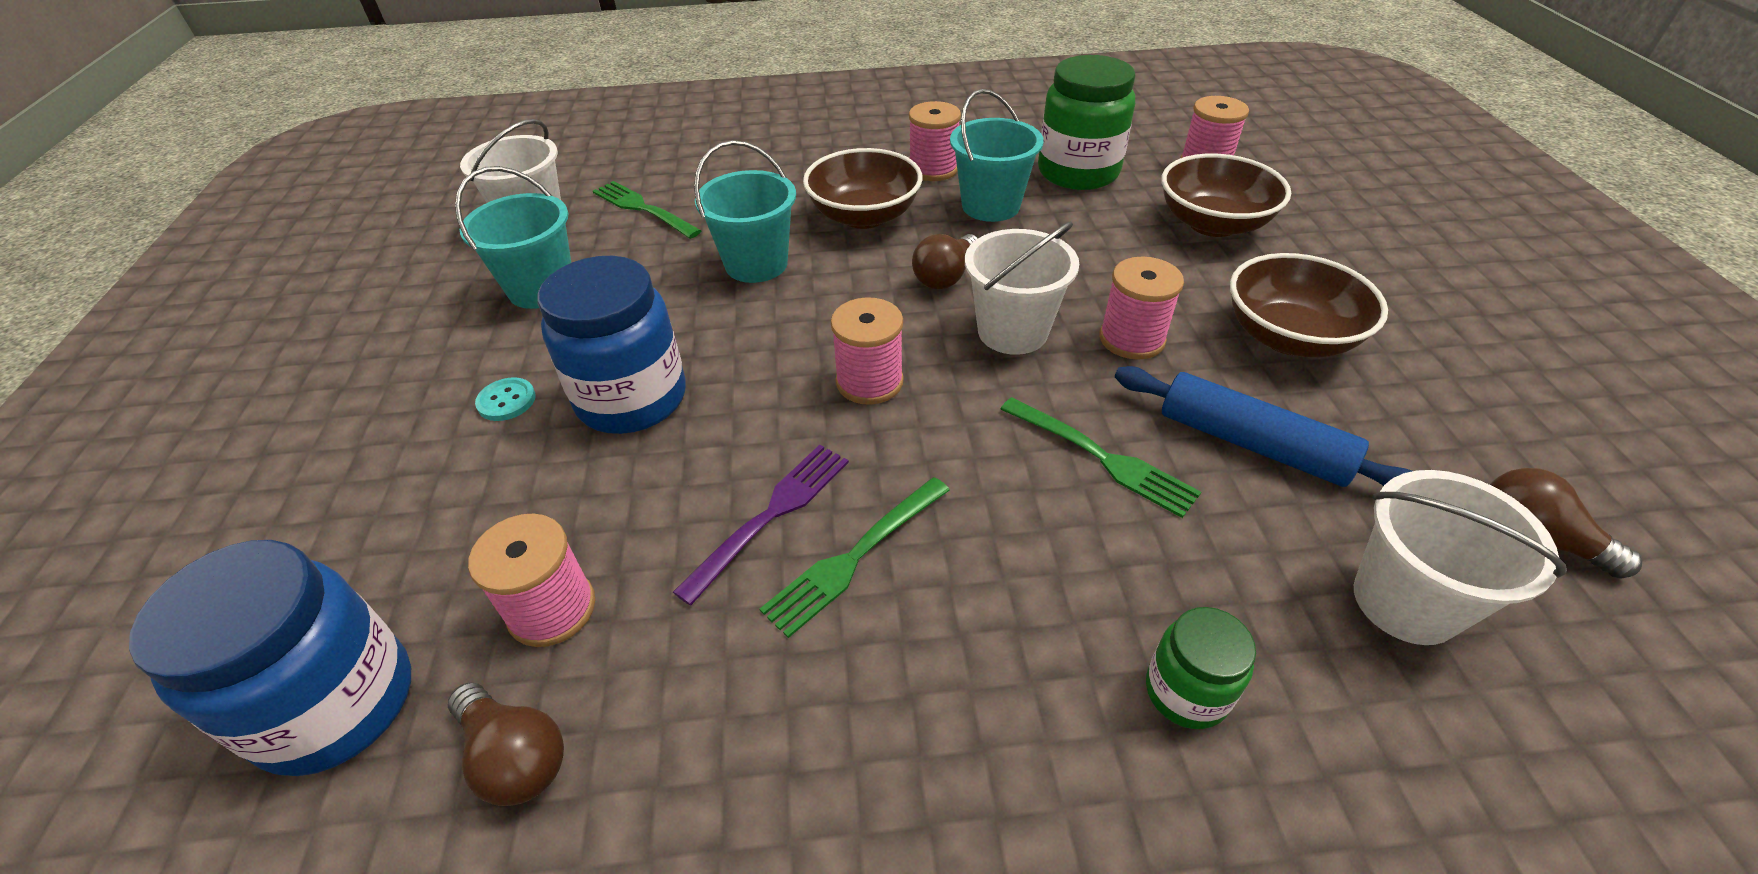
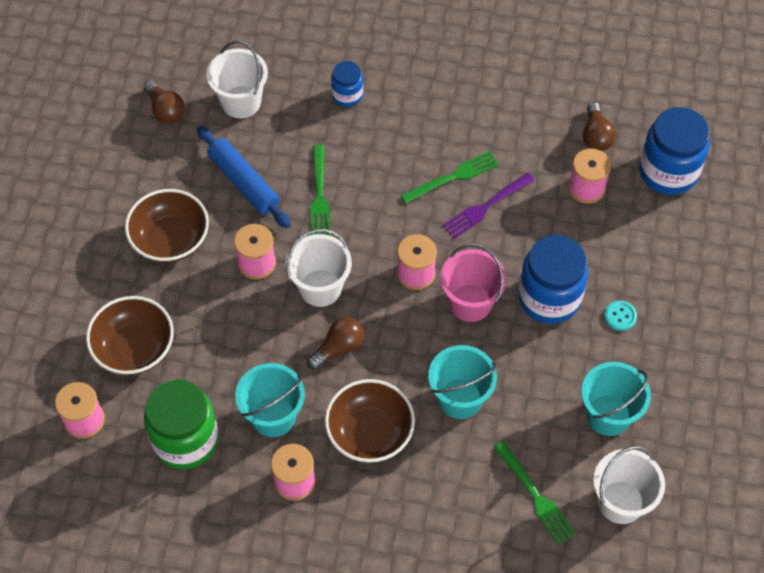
camera: 165 degrees left, 15 degrees up
(516, 756) = (596, 136): brown light bulb -> brown light bulb turned 150 degrees counterclockwise
(766, 364) = (470, 303): none -> pink bucket
(1101, 457) = (319, 195): green fork -> green fork turned 150 degrees counterclockwise
(1186, 692) = (347, 95): green jar -> blue jar

